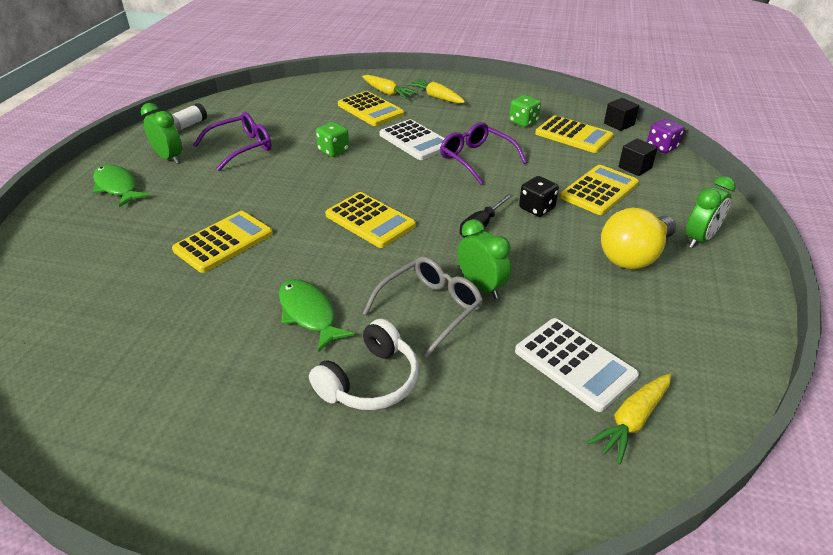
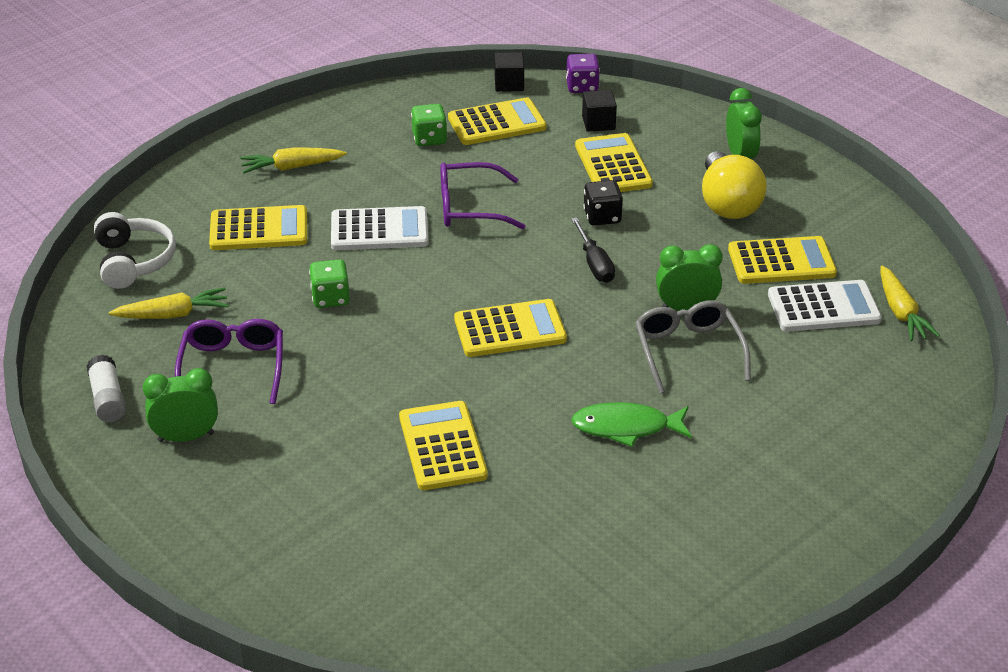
camera: 55 degrees left, 0 degrees up
(117, 187) = (215, 501): green fish -> none
(370, 381) = (749, 424): white headphones -> white headphones (134, 261)
(387, 92) = (228, 197): yellow carrot -> yellow carrot (173, 314)
(602, 313) = (781, 261): none -> yellow calculator

